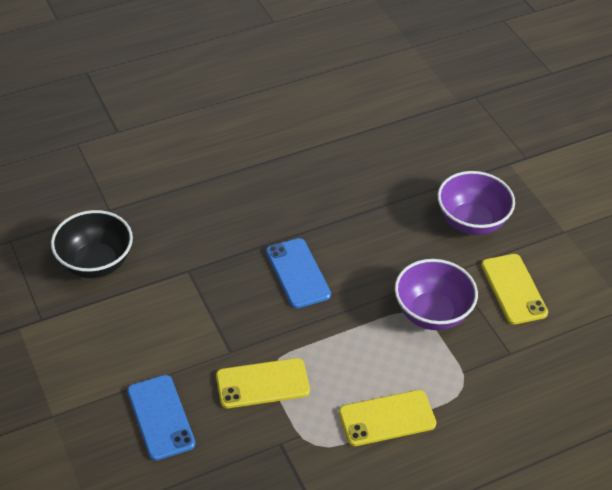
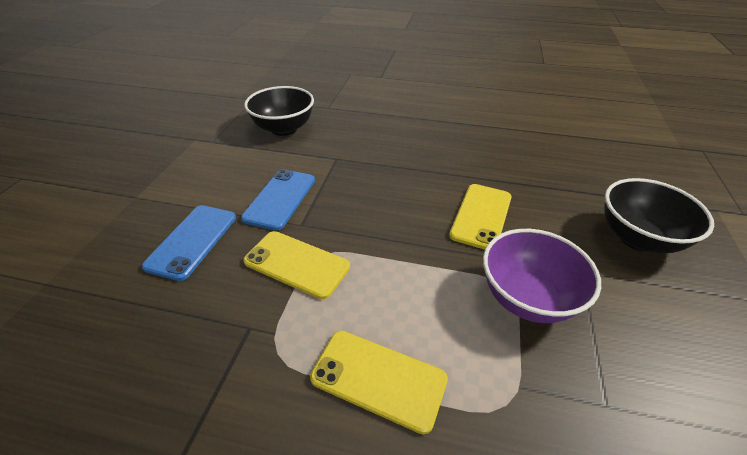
camera: 40 degrees right, 5 degrees down
(297, 273) = (418, 198): blue phone -> blue phone (280, 199)
(471, 222) = (637, 238): purple bowl -> black bowl
(513, 289) = (657, 328): yellow phone -> yellow phone (481, 216)

